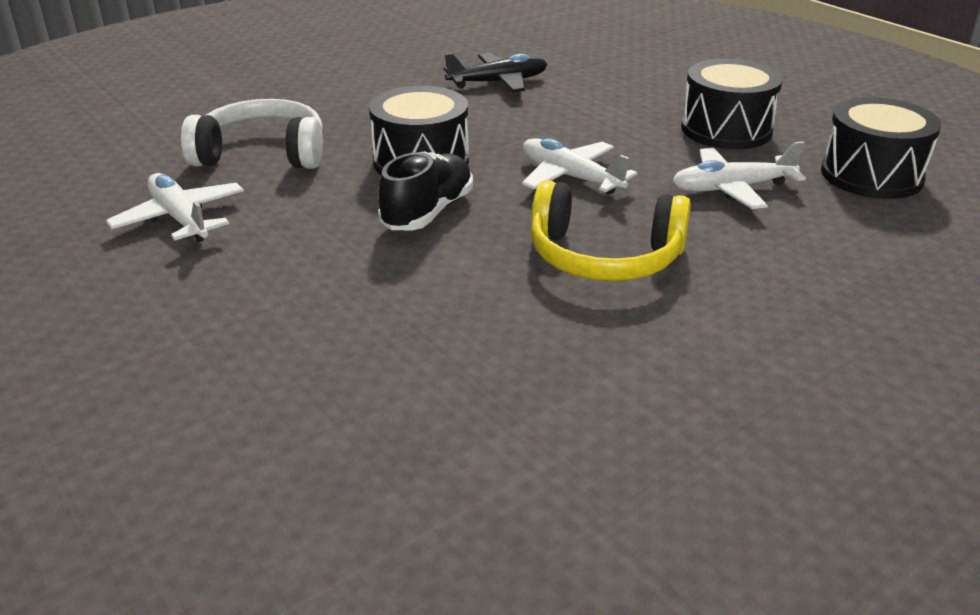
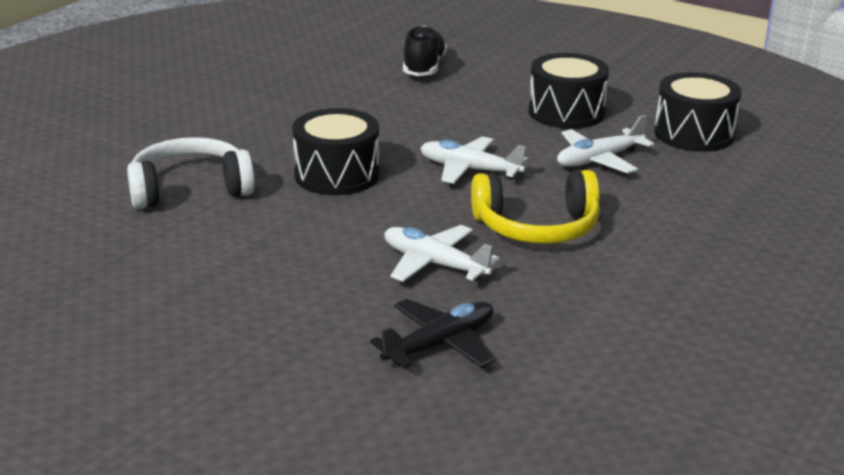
camera: 20 degrees left, 5 degrees down
(180, 218) = (165, 255): white plane -> white plane (434, 264)
(428, 212) = (375, 215): black shoe -> black shoe (424, 68)
(498, 82) = (351, 95): black plane -> black plane (440, 344)

